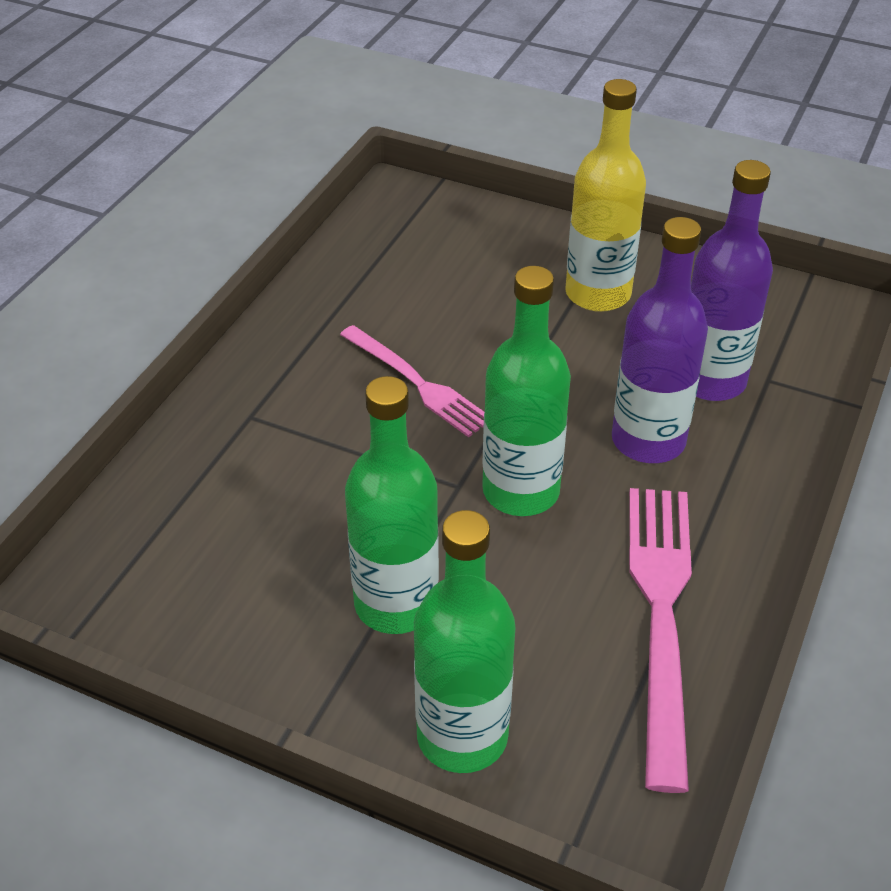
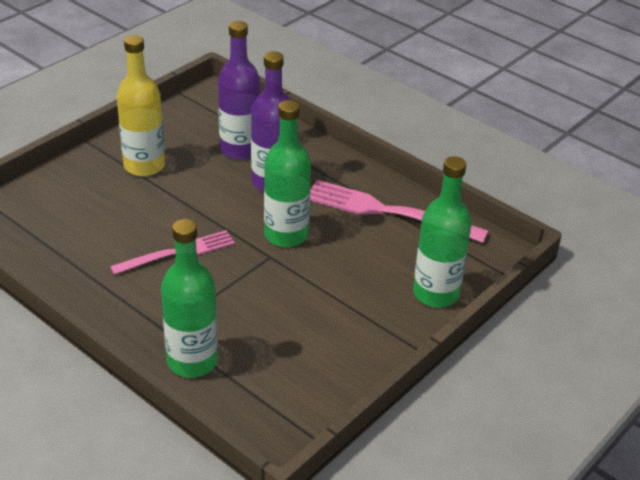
camera: 75 degrees left, 5 degrees down
(396, 604) = (344, 298): green bottle -> green bottle (192, 361)

